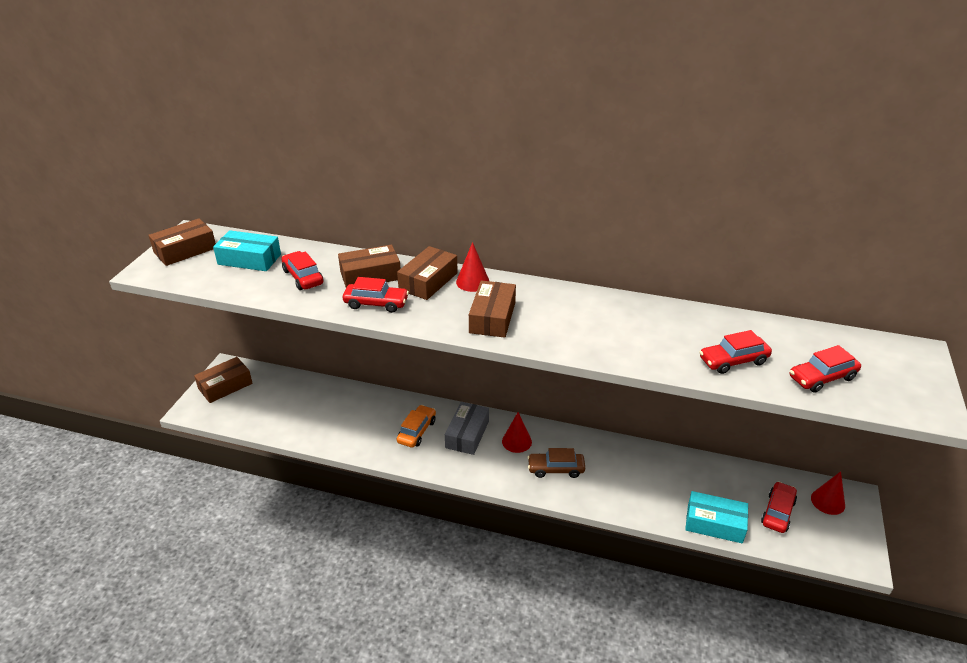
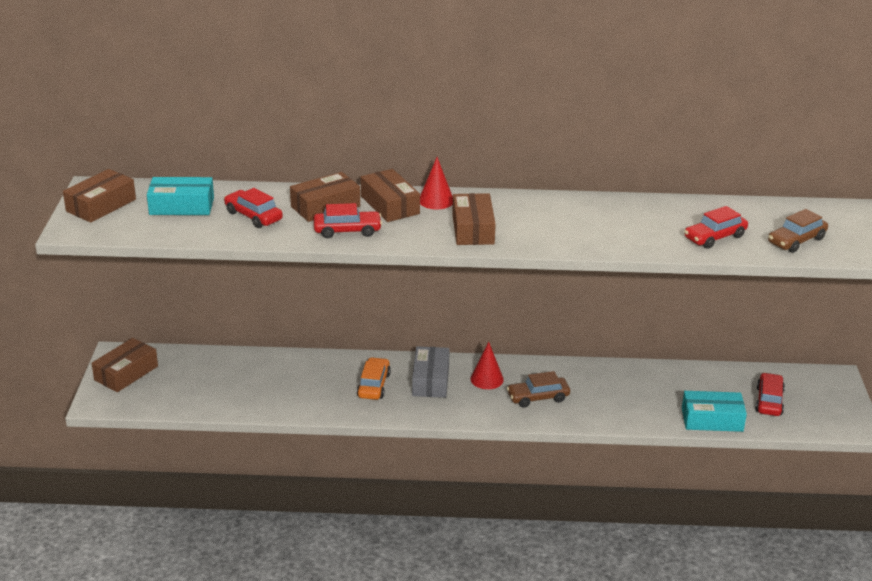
camera: 15 degrees left, 5 degrees down
(428, 281) = (390, 205): brown box -> brown box turned 45 degrees counterclockwise
(822, 378) = (796, 241): red car -> brown car
(827, 501) = (813, 385): red cone -> none

